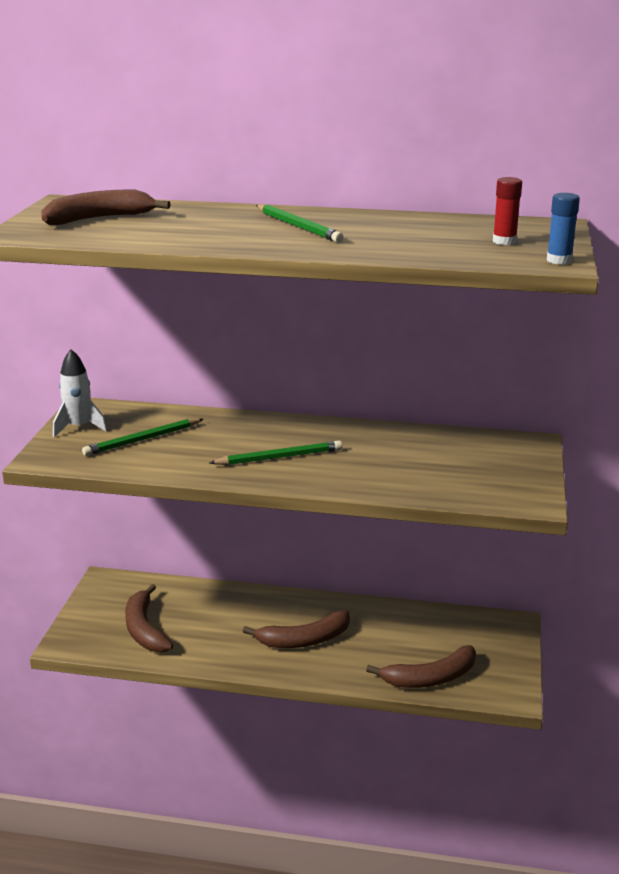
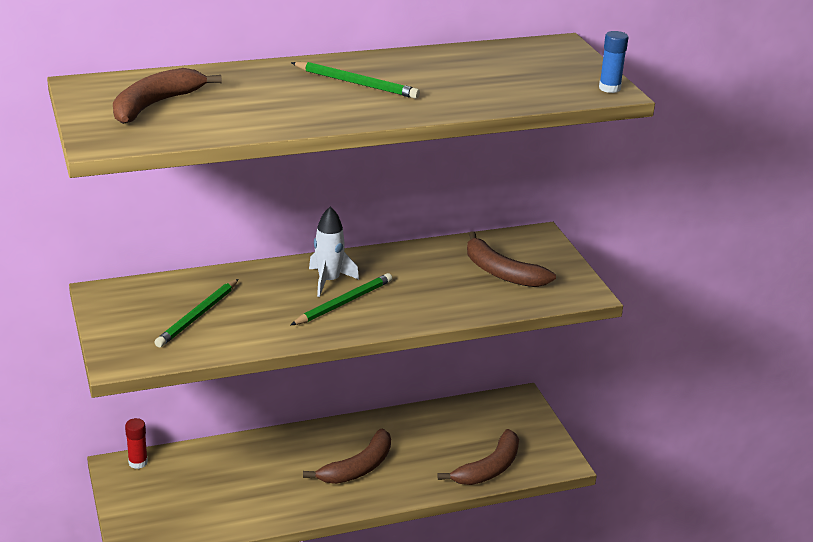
camera: 30 degrees left, 5 degrees up
(79, 427) = (119, 317): white rocket -> white rocket (329, 281)
(144, 629) = (201, 504): brown banana -> brown banana (501, 272)
(504, 241) = (545, 73): red glue stick -> red glue stick (138, 462)

